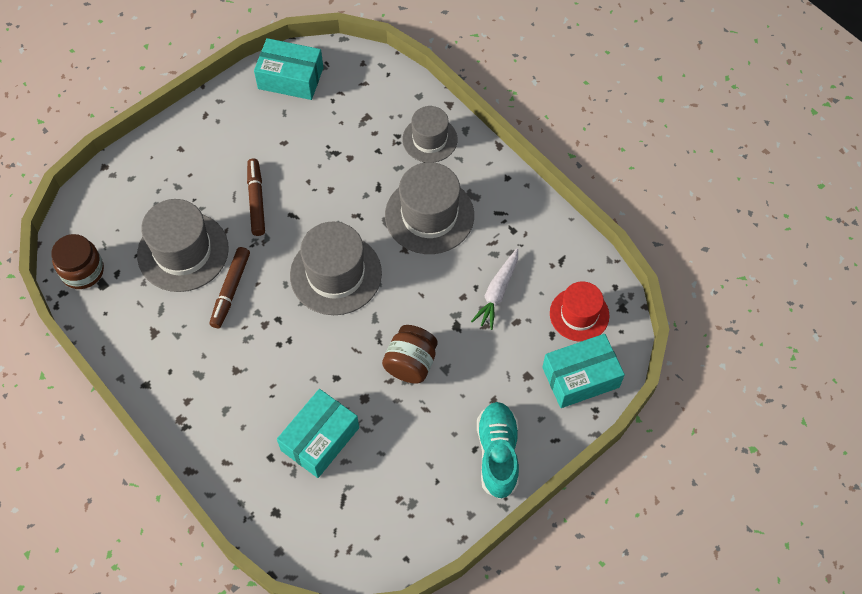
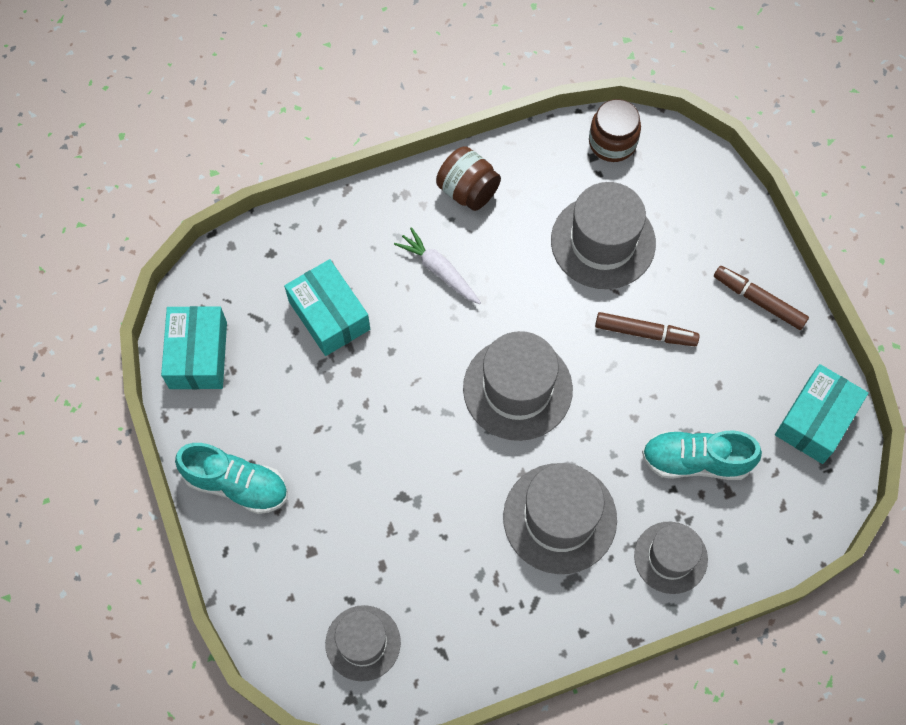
camera: 110 degrees right, 5 degrees up
(230, 290) = (536, 276): brown marker -> brown marker (759, 301)
(350, 142) = (696, 461): none -> turquoise shoe
(411, 363) = (377, 432): brown jar -> brown jar (468, 191)
(497, 292) = (427, 558): white carrot -> white carrot (439, 271)
(579, 314) = (363, 643): red hat -> grey hat
(580, 377) = (285, 610): turquoise box -> turquoise box (198, 355)

